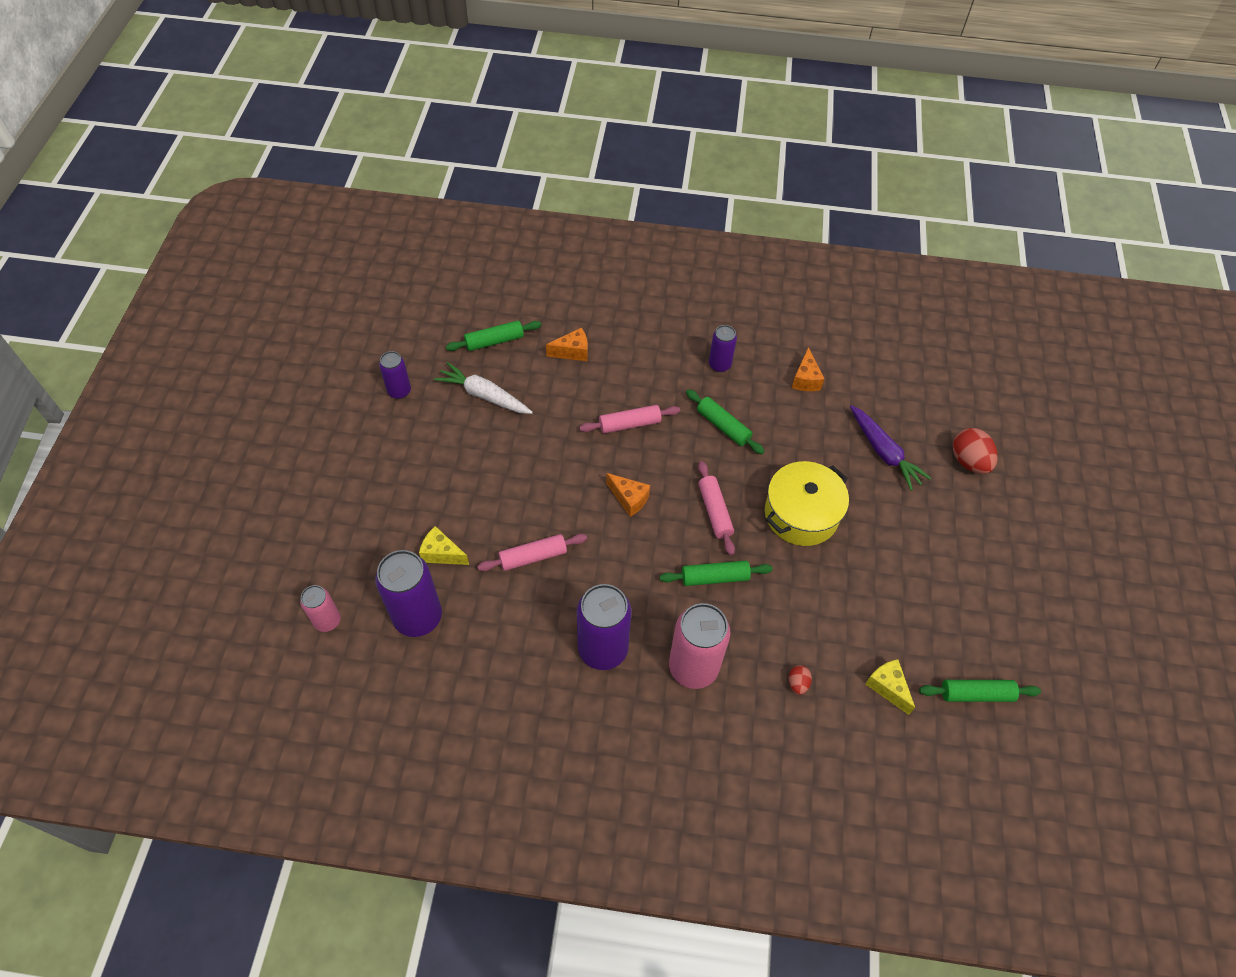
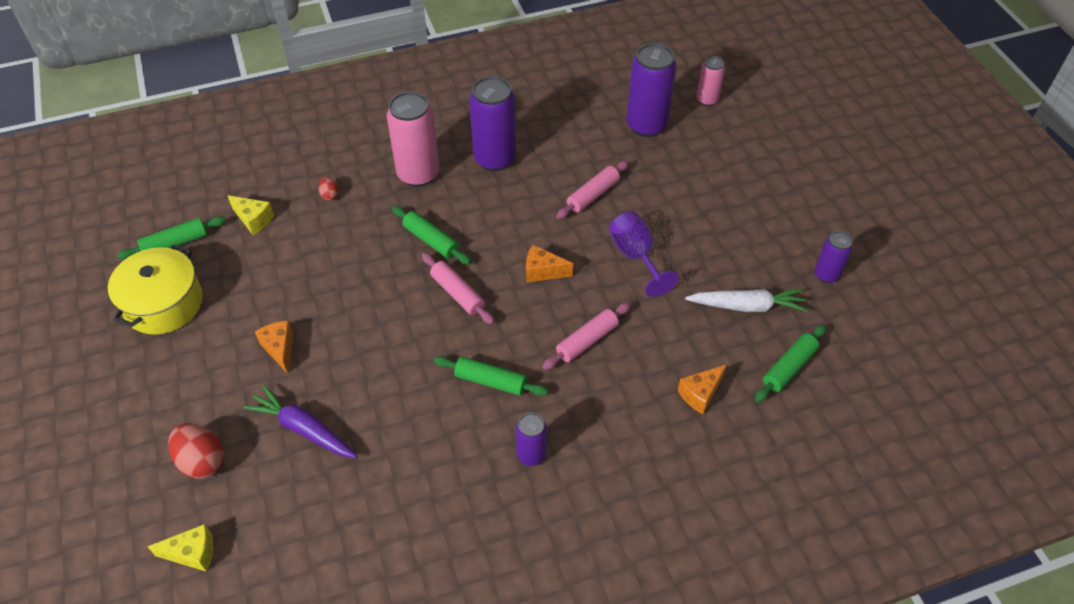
camera: 155 degrees right, 5 degrees down
(442, 553) = (666, 169): yellow cheese -> yellow cheese (192, 553)
(539, 476) = (636, 256): none -> purple goblet
(715, 577) = (431, 240): green rolling pin -> green rolling pin turned 75 degrees clockwise
(801, 514) = (373, 325): yellow pot -> yellow pot (163, 304)
(805, 379) = (423, 483): orange cheese -> orange cheese (280, 349)

